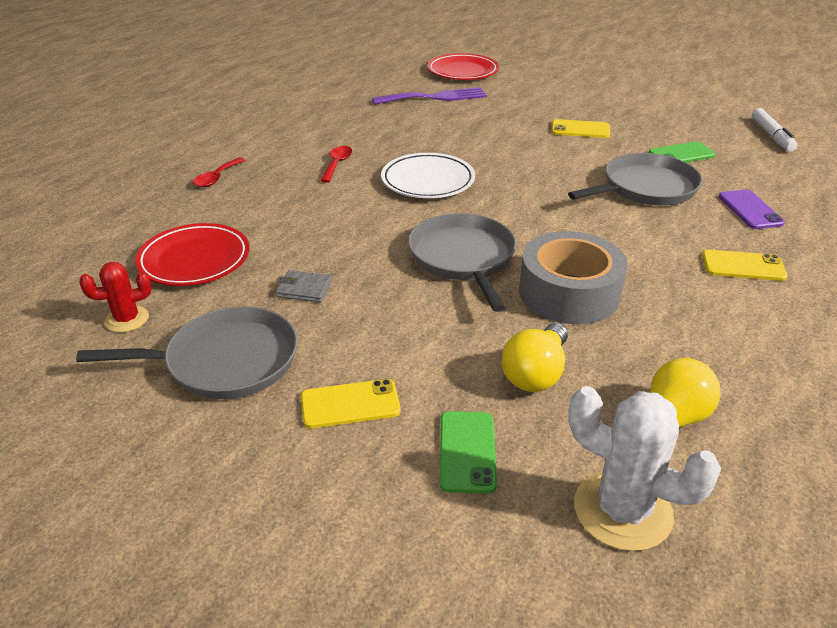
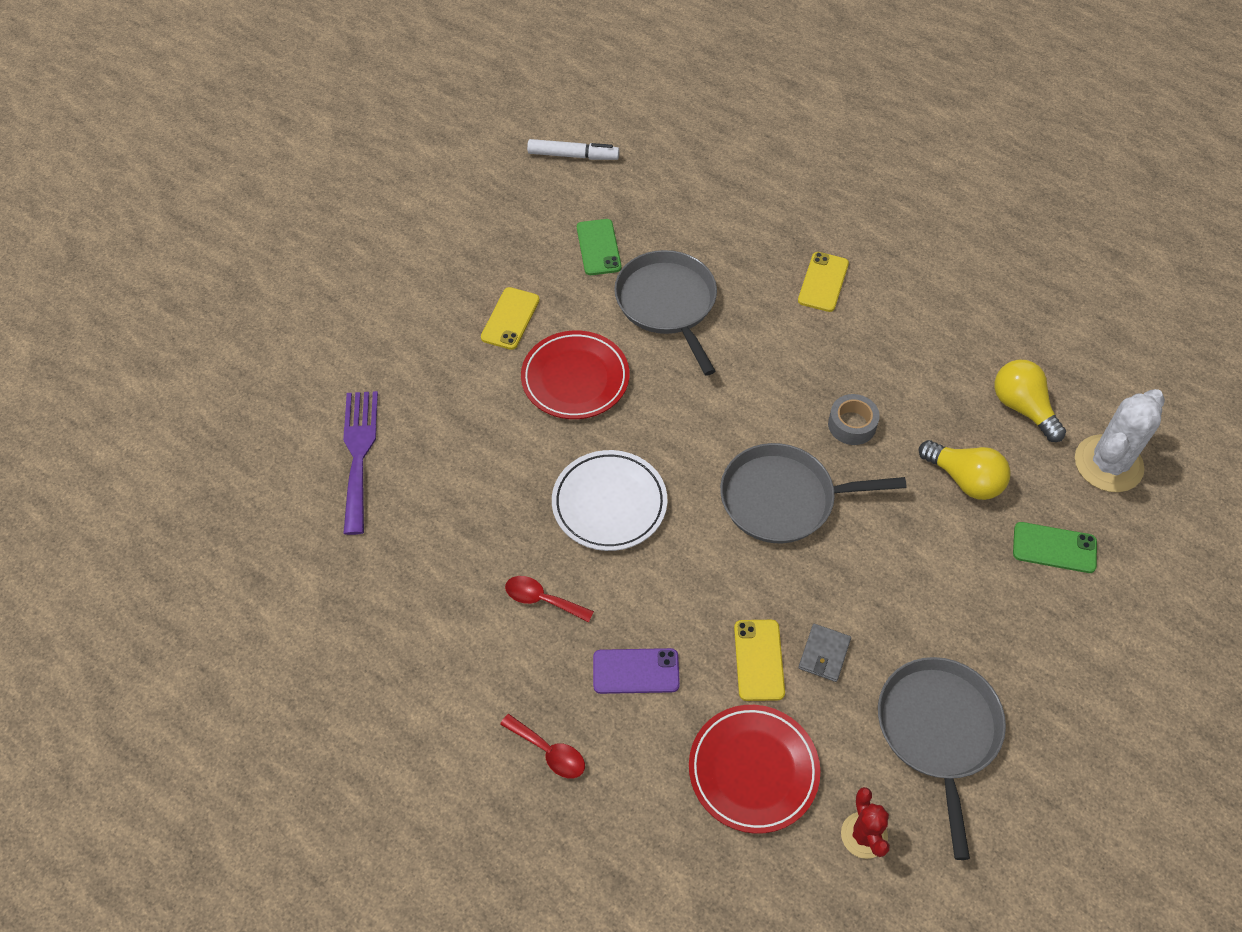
camera: 80 degrees left, 20 degrees up
(350, 404) = (1000, 626): yellow phone -> yellow phone (759, 660)
(462, 71) = (272, 402): red plate -> red plate (575, 379)
(569, 293) = (852, 425): grey tape -> grey tape, size x0.51
(750, 210) = (727, 238): purple phone -> purple phone (636, 671)

